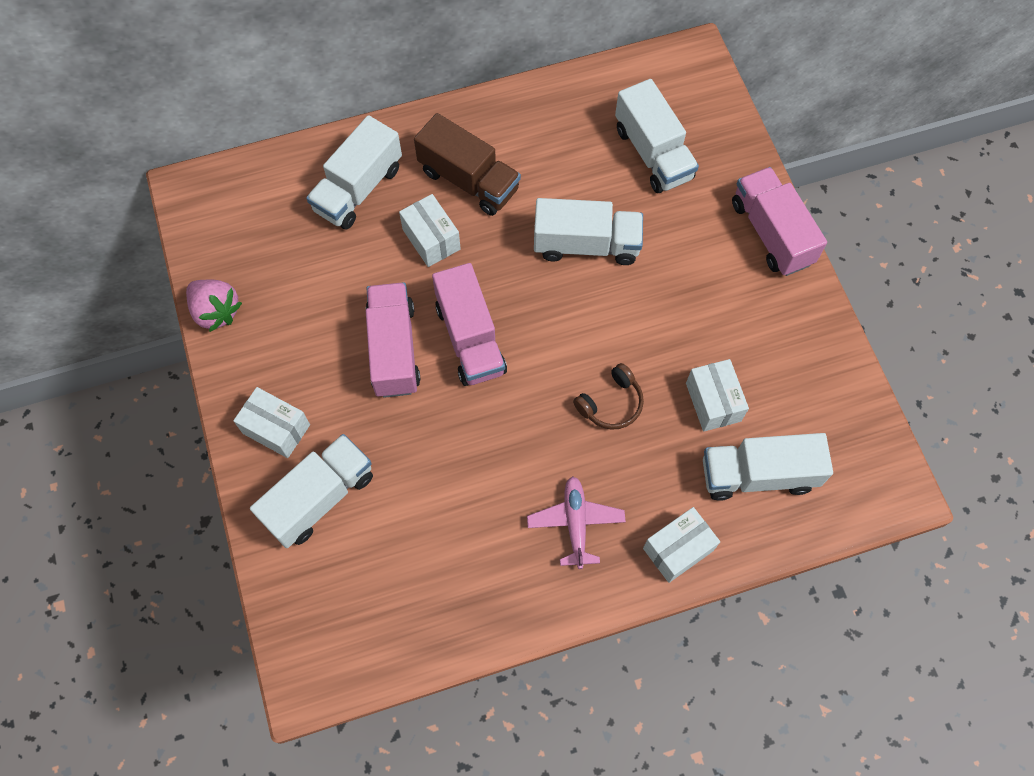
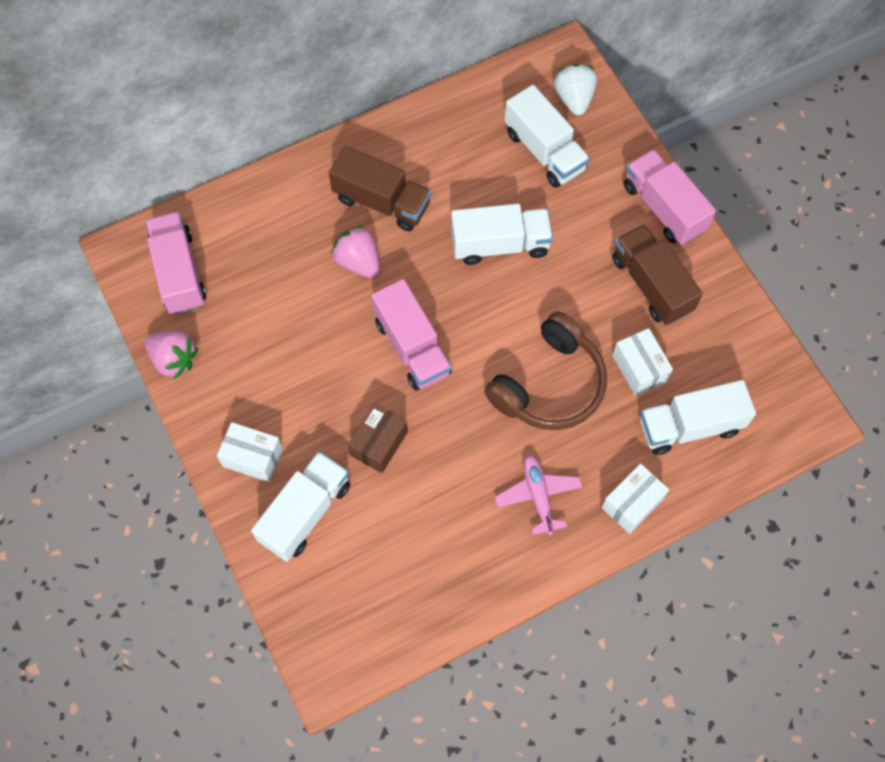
camera: 10 degrees left, 0 degrees up
(358, 189) = (281, 225): white truck -> none
(394, 349) = (345, 368): pink truck -> pink truck (179, 272)
(413, 437) = (379, 444): none -> brown box
(431, 239) = (358, 262): white box -> pink strawberry
(611, 403) = (549, 384): brown headphones -> brown headphones, size x1.94
(695, 103) = (574, 98): none -> white strawberry
(743, 313) = (651, 284): none -> brown truck

